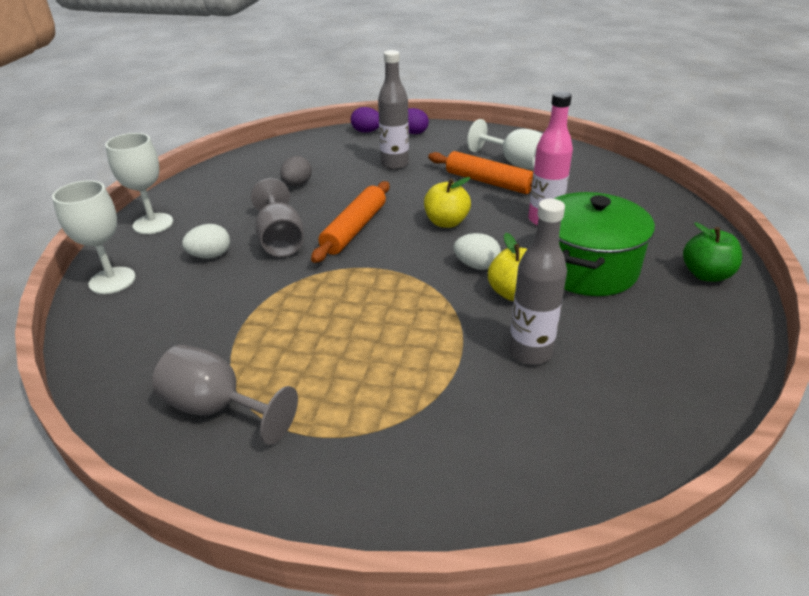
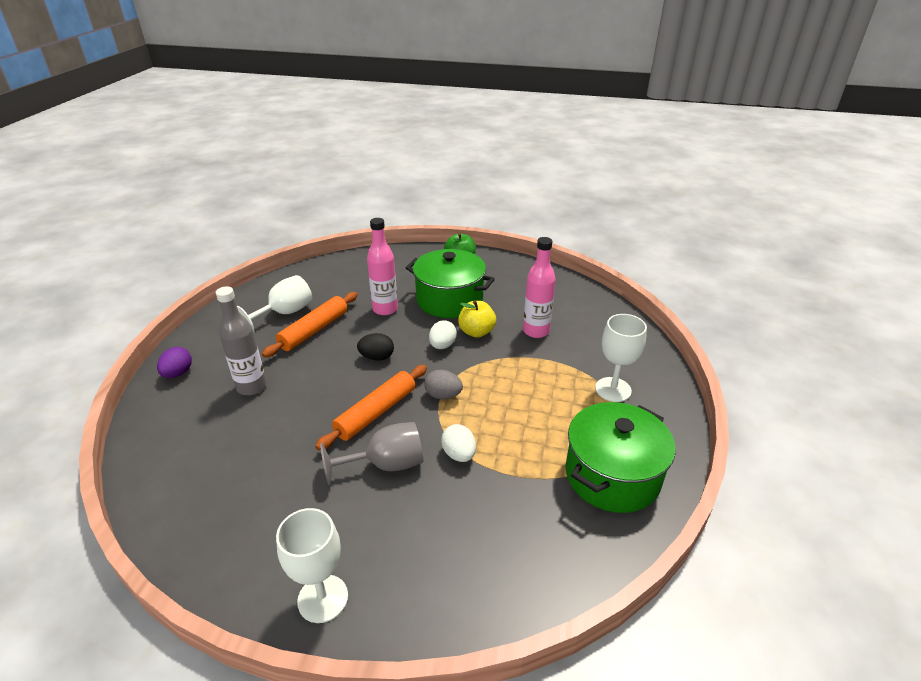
camera: 90 degrees left, 0 degrees up
(112, 280) = (446, 606): white goblet -> white goblet (613, 389)
(210, 256) = (406, 520): white egg -> white egg (459, 454)
(218, 408) = (612, 475): grey goblet -> green pot
(297, 184) = (267, 463): grey egg -> grey egg (443, 395)
(354, 229) = (376, 412): orange rolling pin -> orange rolling pin turned 75 degrees counterclockwise
(366, 131) = (151, 410): purple egg -> none
(446, 222) = (377, 357): yellow apple -> black egg
(530, 352) = (536, 331): grey bottle -> pink bottle

